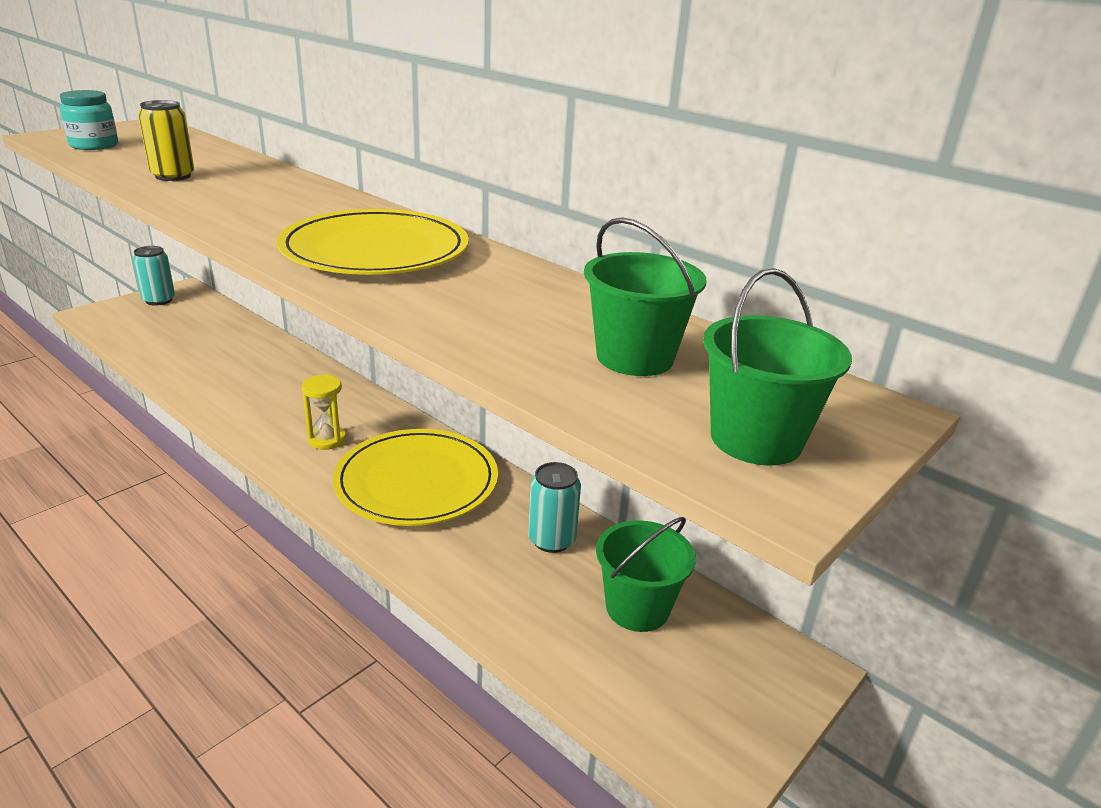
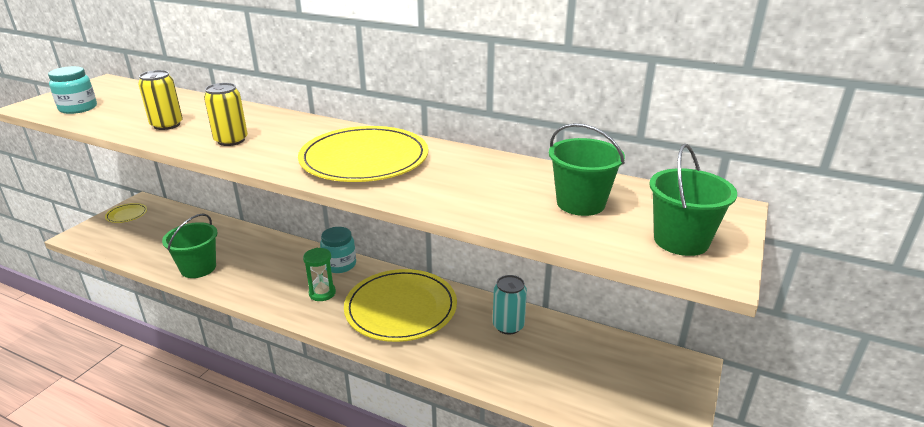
camera: 15 degrees left, 0 degrees up
(159, 300) = (127, 214): turquoise can -> yellow plate
(230, 203) = (231, 140): none -> yellow can
(327, 440) = (322, 293): yellow hourglass -> green hourglass
(371, 409) = (339, 265): none -> turquoise jar
(637, 608) = (581, 355): green bucket -> green bucket (198, 268)

